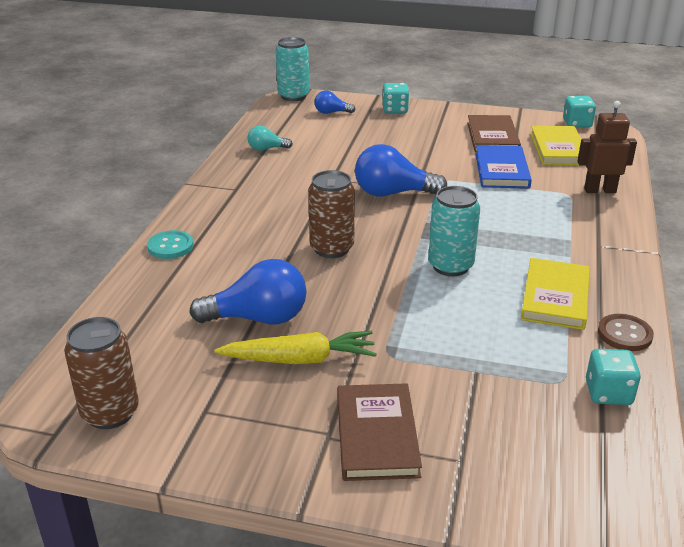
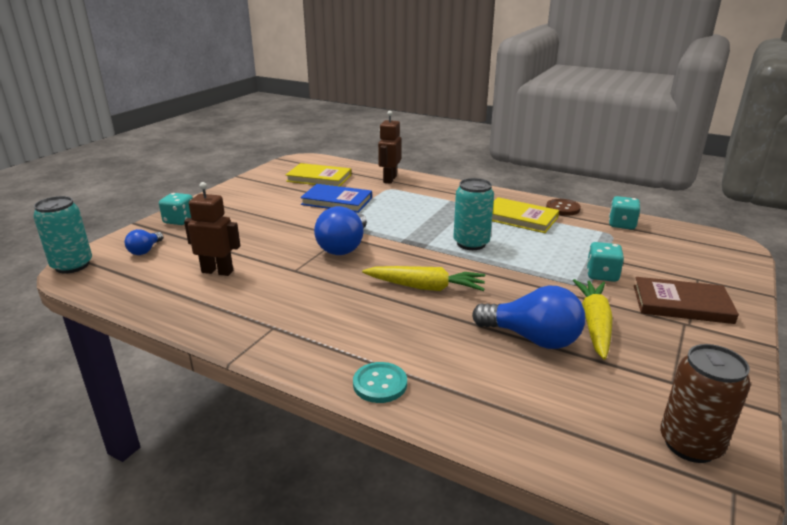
camera: 75 degrees left, 5 degrees down
(258, 318) = (532, 338): blue light bulb -> blue light bulb turned 105 degrees clockwise
(266, 149) = (193, 297): turquoise light bulb -> none
(312, 148) = (217, 271): none -> brown robot
(332, 248) = (425, 287): brown can -> yellow carrot
(492, 137) = (278, 194): brown book -> none
(577, 124) = (285, 165): turquoise dice -> turquoise dice (602, 275)

